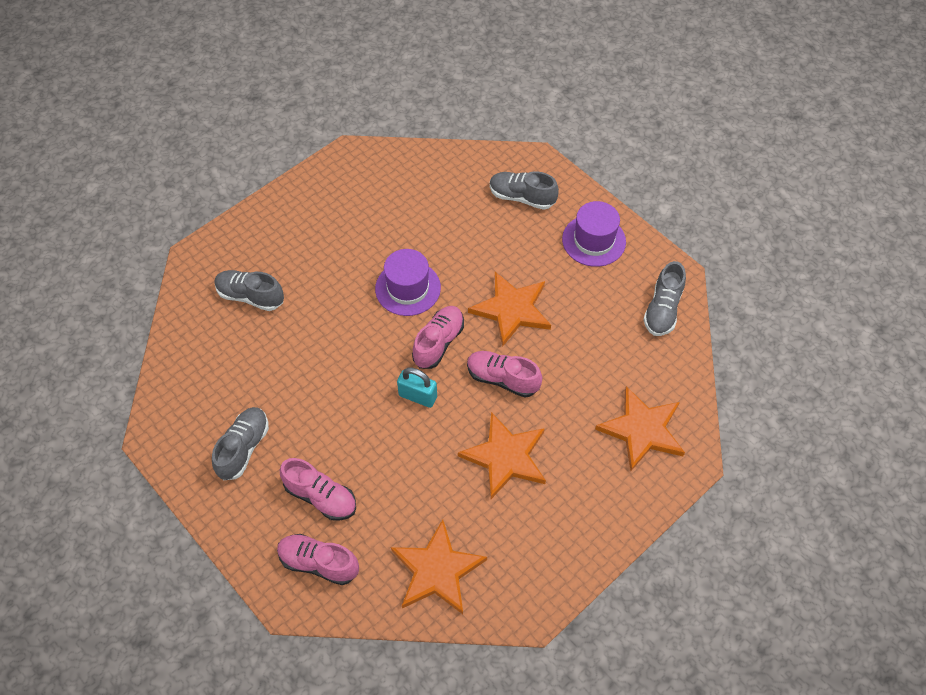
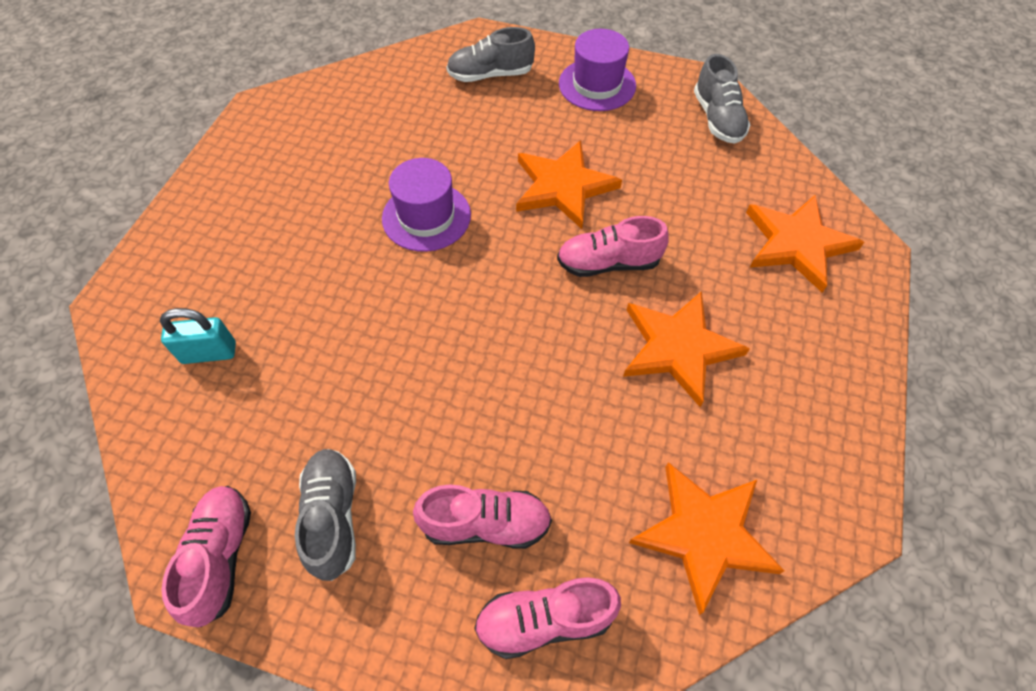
camera: 30 degrees left, 0 degrees up
(250, 296) = (224, 315): grey shoe -> none
(418, 396) = (524, 330): turquoise padlock -> turquoise padlock (209, 353)
(438, 343) = (505, 259): pink shoe -> pink shoe (220, 557)

